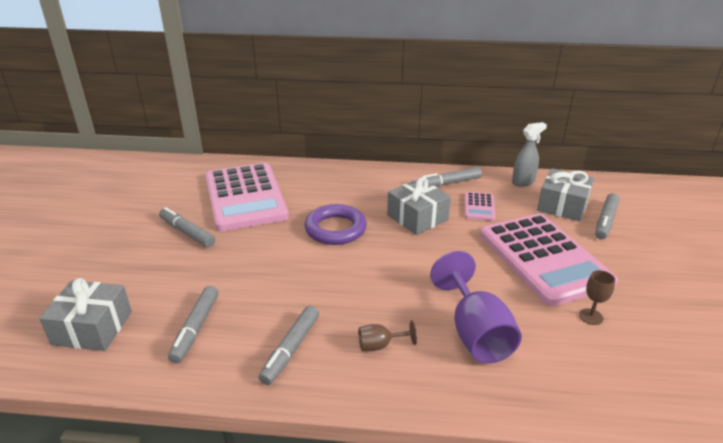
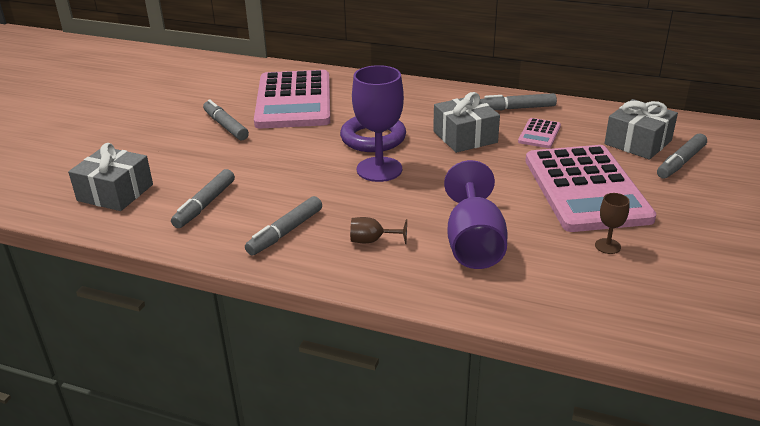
camera: 15 degrees right, 0 degrees up
(354, 262) = (379, 169): none -> purple goblet
(523, 182) = (604, 115): grey spray bottle -> none

